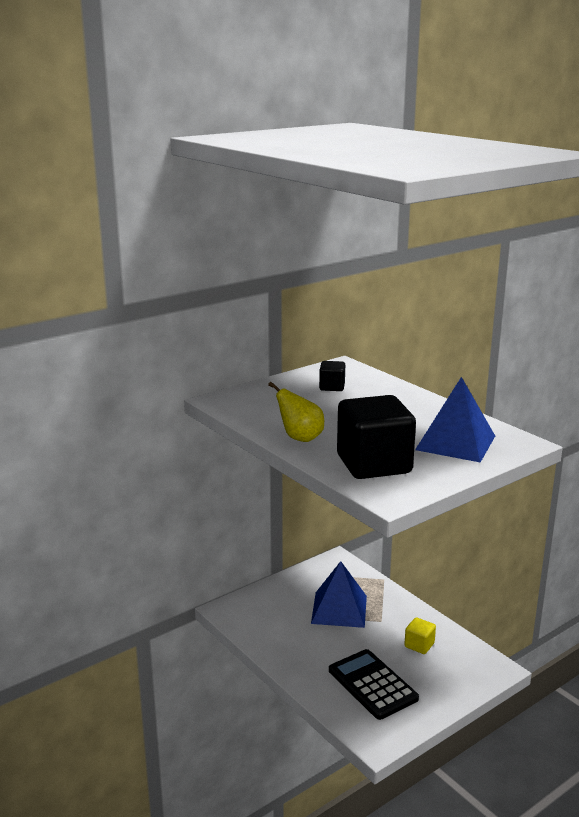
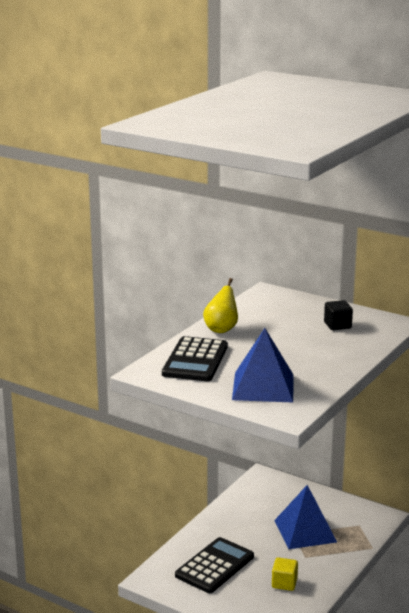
camera: 70 degrees right, 0 degrees up
(374, 464) = (195, 360): black cube -> black calculator

